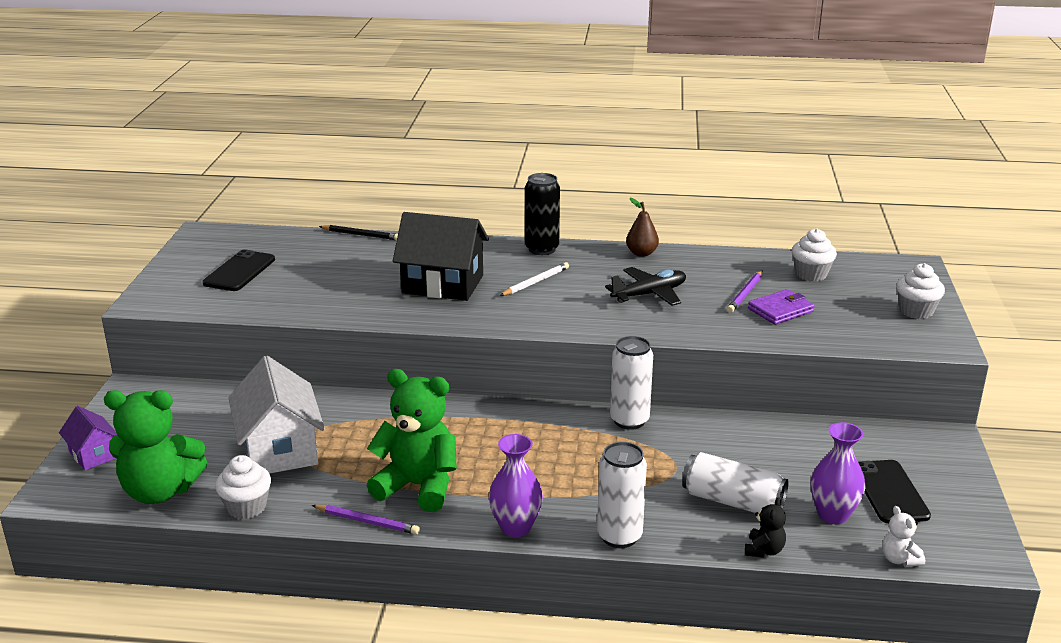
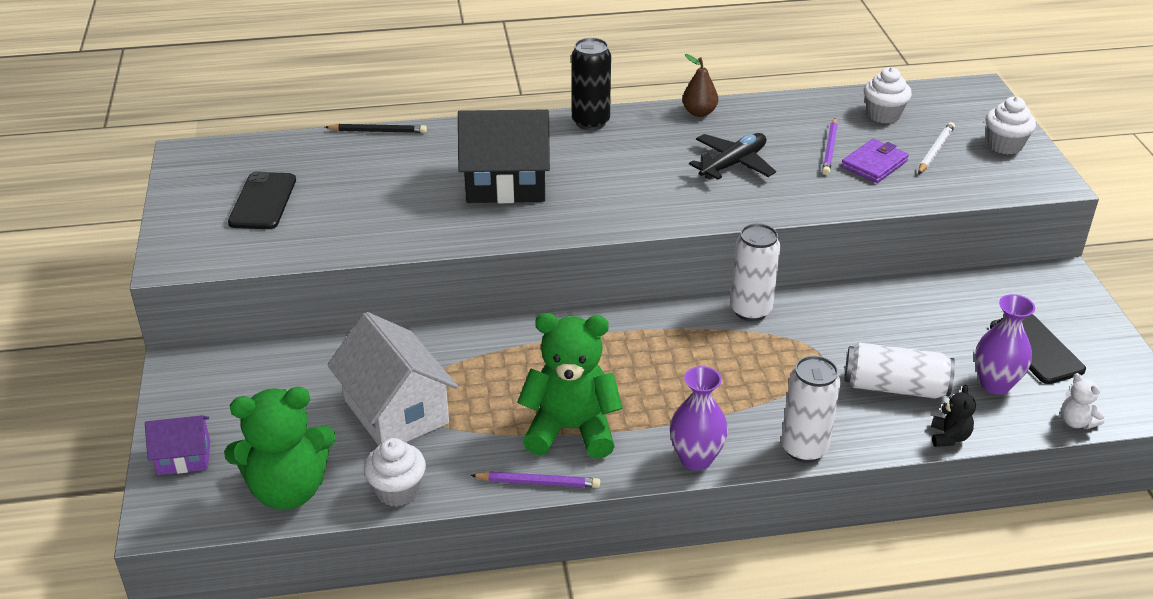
camera: 15 degrees left, 10 degrees up
(93, 454) = (184, 457): purple house -> purple house turned 45 degrees counterclockwise
(535, 282) = (606, 166): white pencil -> white pencil (935, 150)

